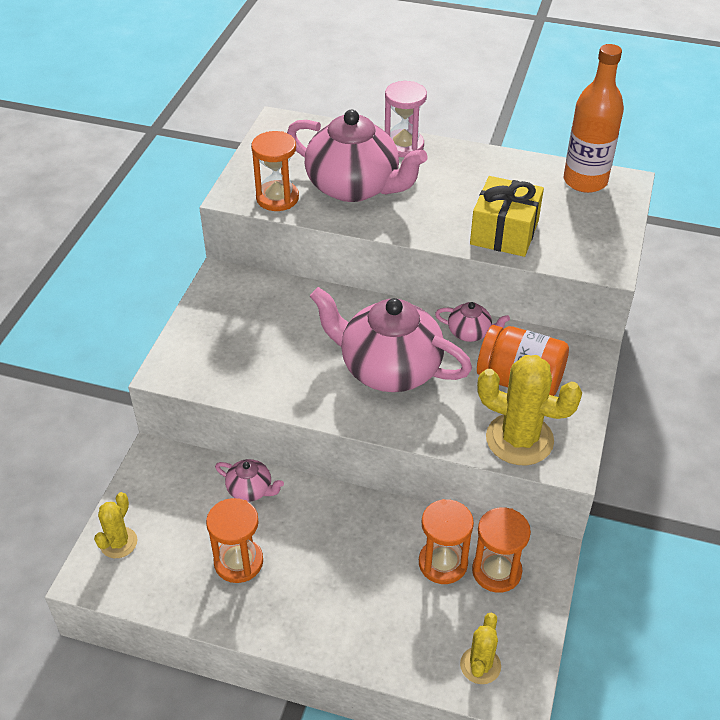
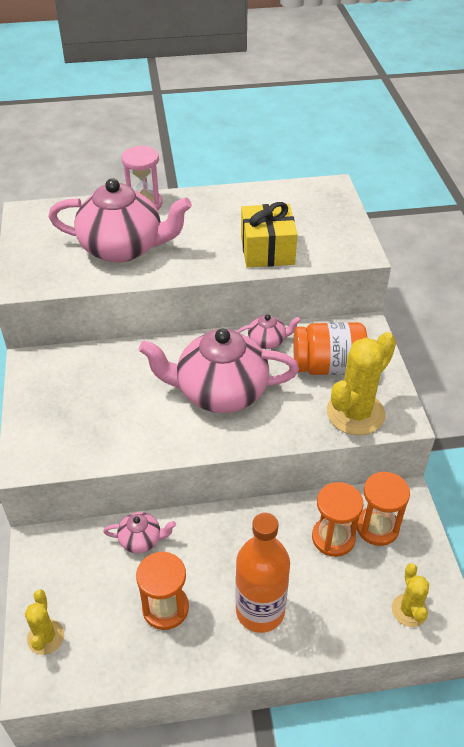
camera: 25 degrees left, 0 degrees up
(277, 198) = (61, 276): orange hourglass -> none
(519, 439) = (355, 413): yellow cactus -> yellow cactus turned 45 degrees counterclockwise
(585, 181) = (303, 193): orange bottle -> orange bottle (260, 611)

